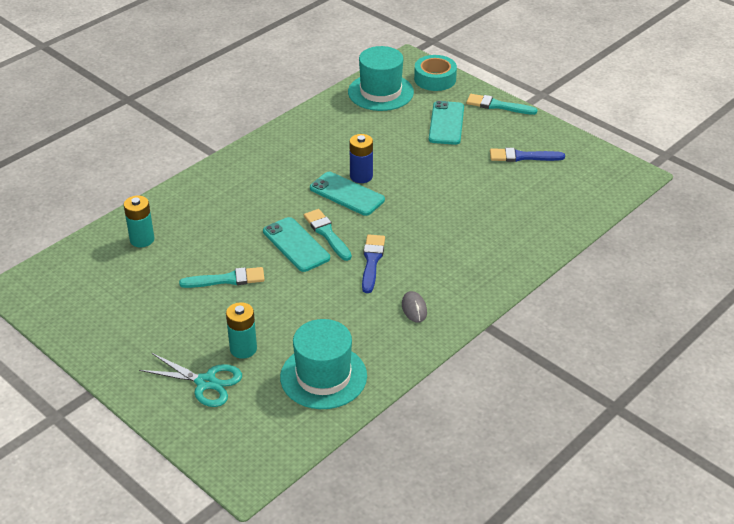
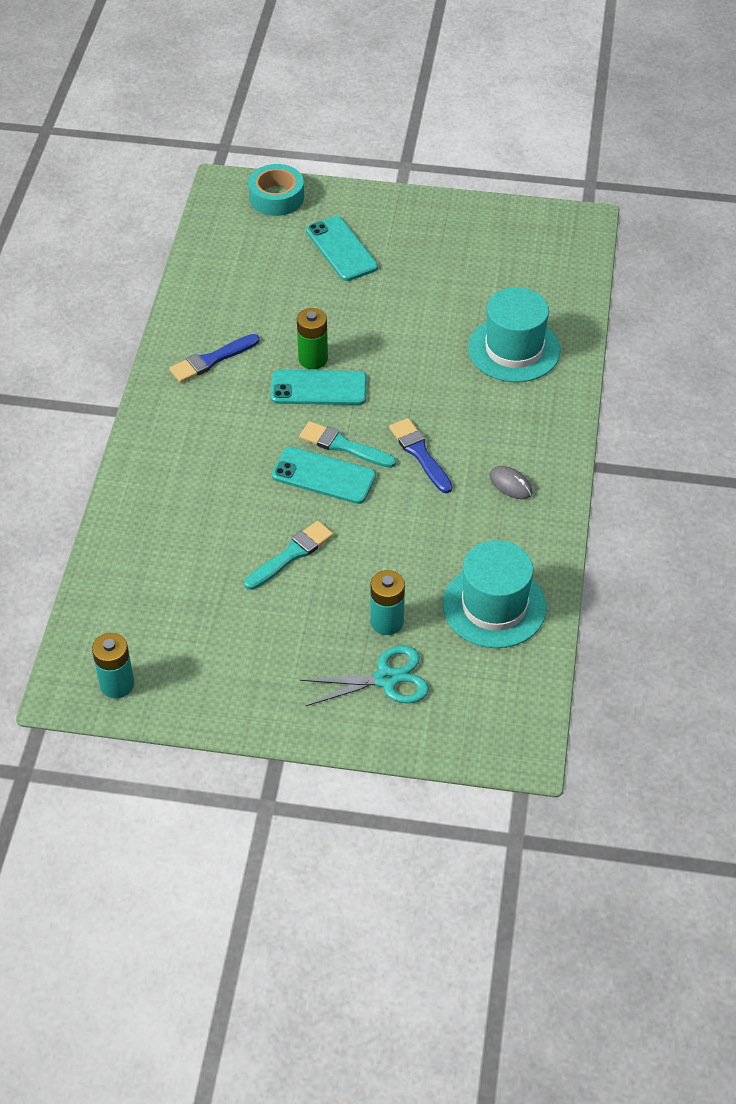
camera: 35 degrees left, 10 degrees up
(142, 239) = (149, 558): turquoise battery -> turquoise battery (117, 684)
(361, 176) = (313, 359): blue battery -> green battery
(380, 92) = (232, 242): turquoise hat -> turquoise hat (514, 349)
(497, 106) = (375, 201): turquoise brush -> none
(522, 157) = (456, 253): blue brush -> blue brush (211, 360)

